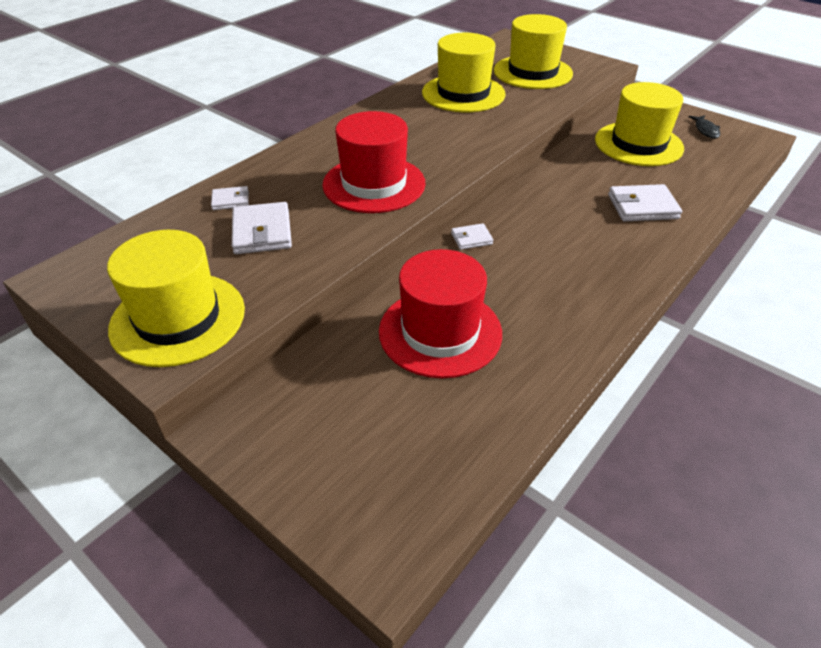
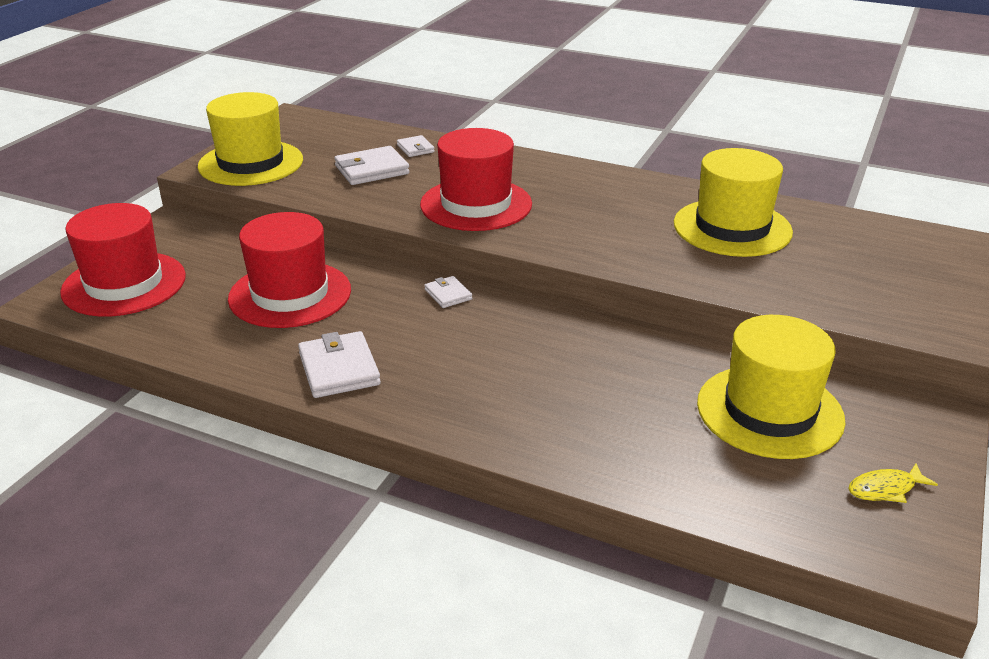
camera: 75 degrees right, 10 degrees down
(368, 474) = (124, 284): none -> red hat
(532, 72) = (855, 271): yellow hat -> none
(642, 207) = (580, 416): white wallet -> white wallet (339, 369)
(705, 130) = (885, 489): black fish -> yellow fish

